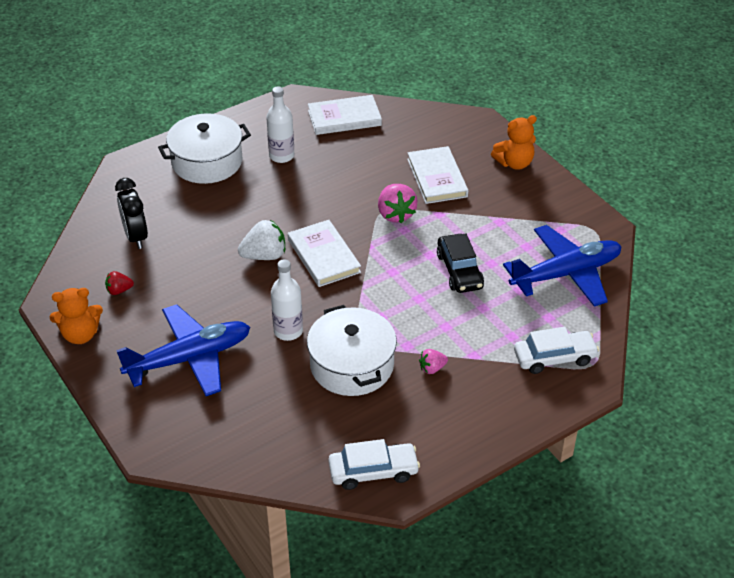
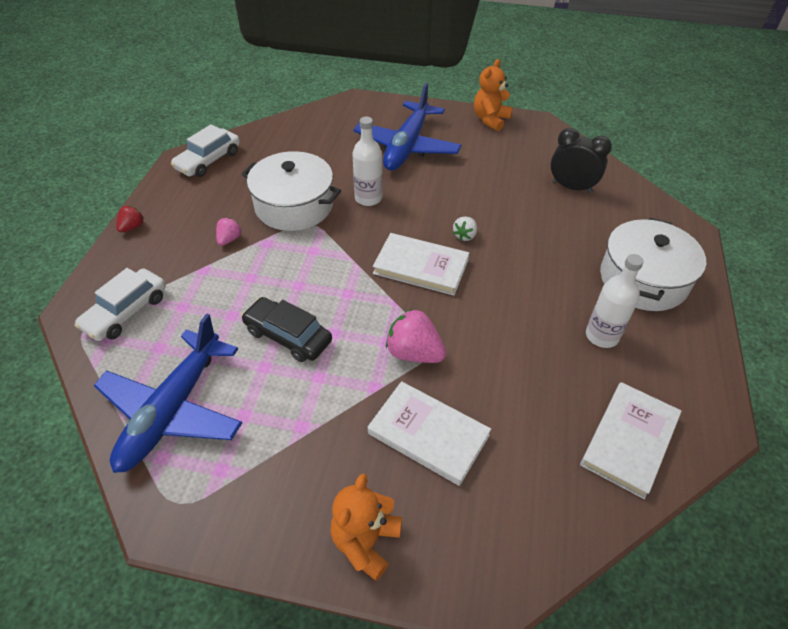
camera: 135 degrees right, 5 degrees up
(119, 290) = (515, 152): red strawberry -> red strawberry (132, 227)
(264, 256) = (465, 235): white strawberry -> white strawberry, size x0.56

